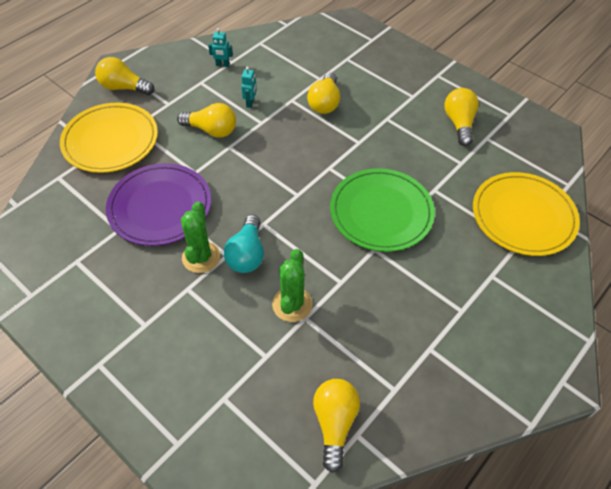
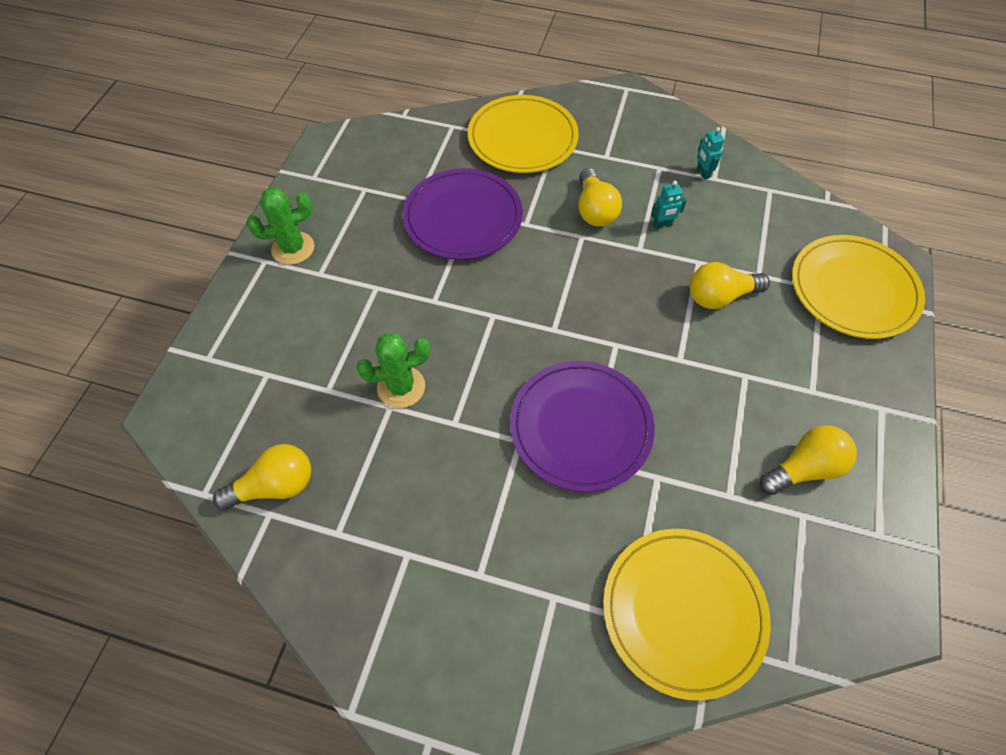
camera: 65 degrees right, 5 degrees up
(124, 87) = (601, 111): yellow light bulb -> none
(201, 257) = (419, 280): green cactus -> green cactus (293, 248)
(247, 254) = (444, 318): turquoise light bulb -> none
(356, 46) = (853, 289): none -> yellow plate
(381, 212) = (581, 427): green plate -> purple plate

